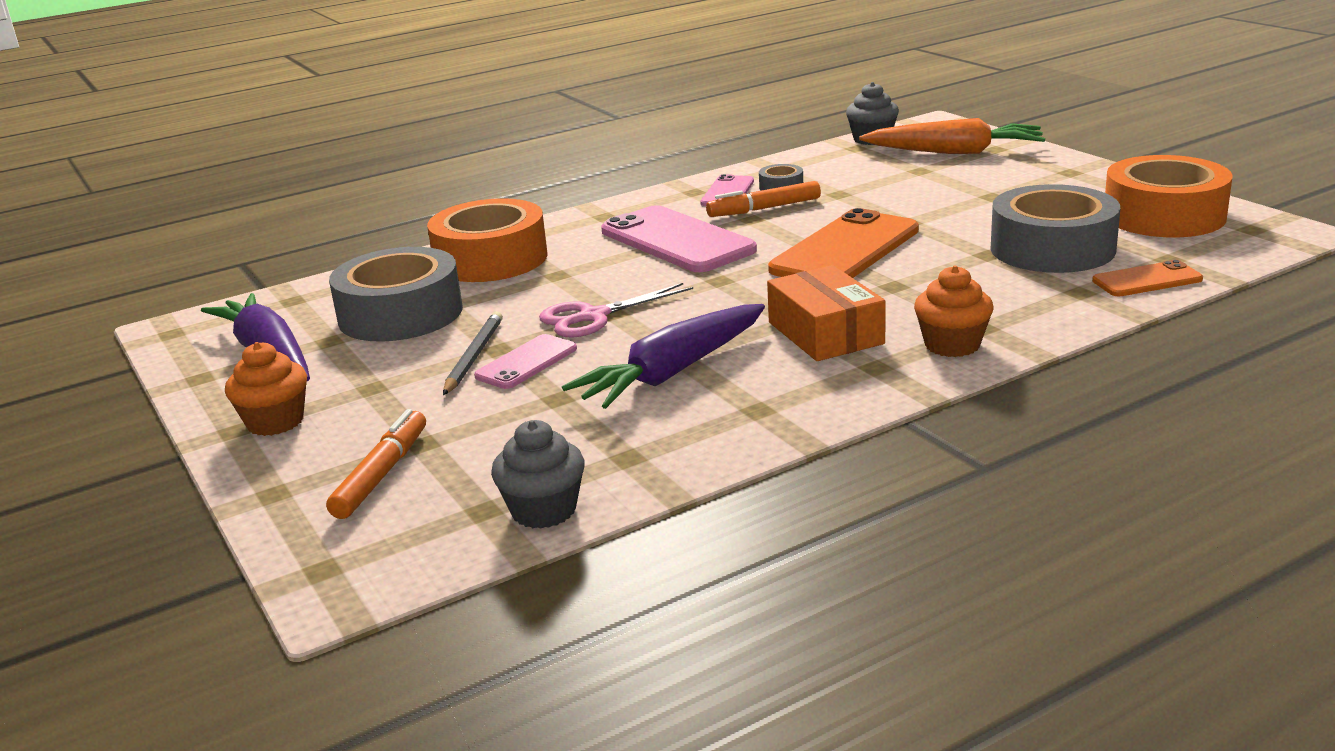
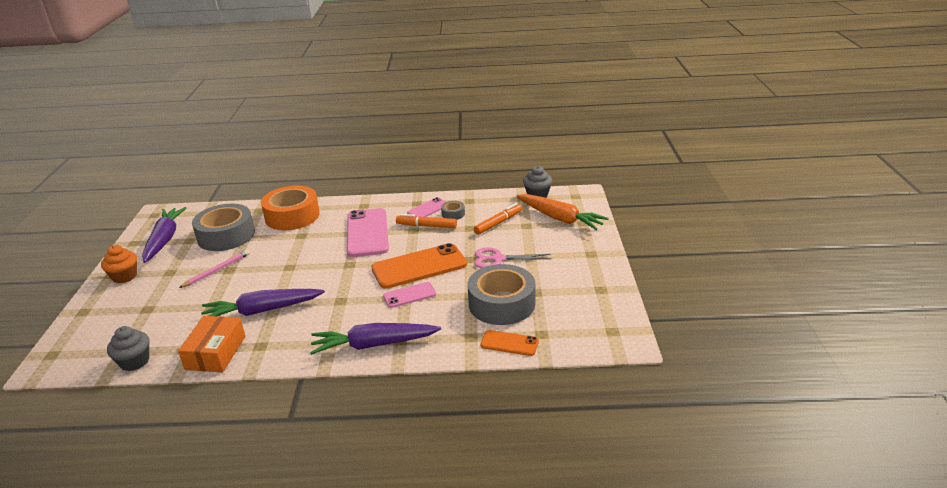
camera: 30 degrees right, 5 degrees up
(381, 474) = (118, 318): orange marker -> orange marker (498, 223)
(473, 356) = (217, 270): grey pencil -> pink pencil
(526, 362) = (227, 282): pink phone -> pink phone (409, 295)
(593, 316) = (280, 266): pink scissors -> pink scissors (498, 259)
(825, 333) = (340, 314): orange box -> orange box (215, 353)
(952, 345) = (374, 345): orange cupcake -> purple carrot
(1164, 216) = (585, 303): orange tape -> none

